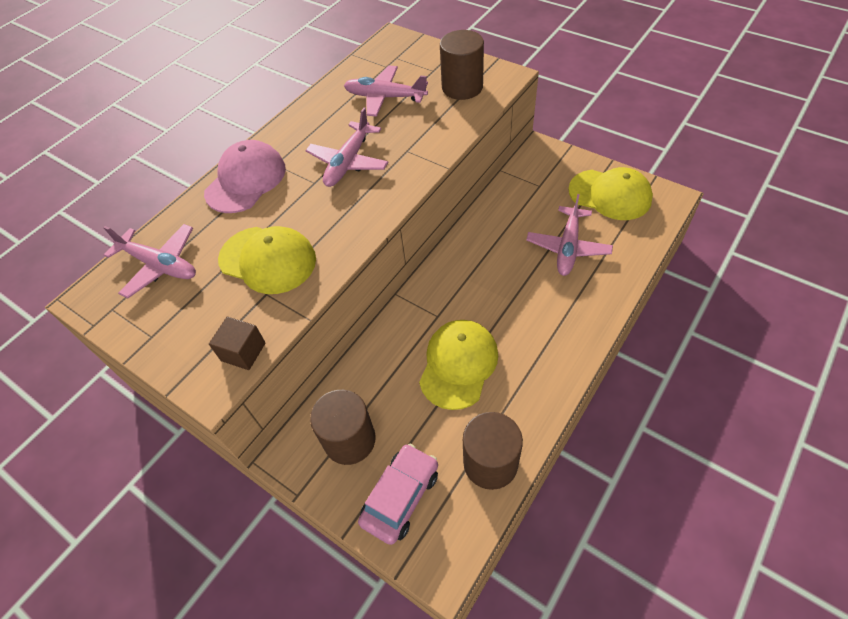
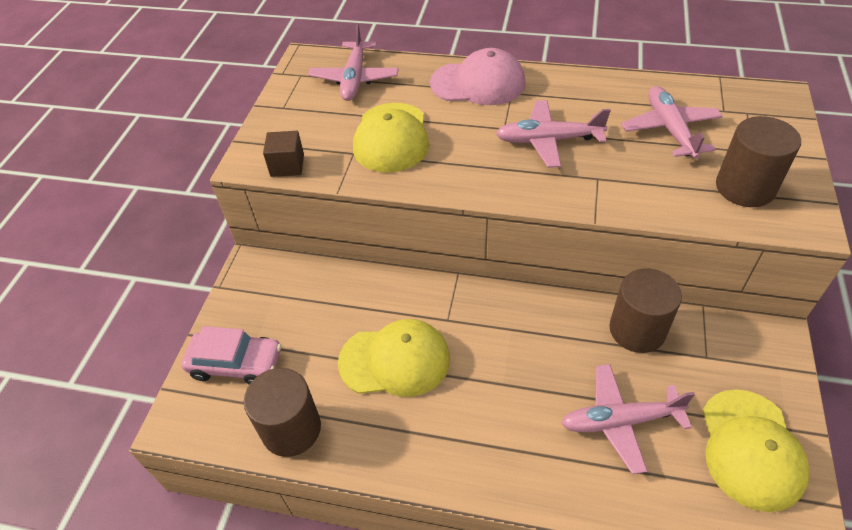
camera: 65 degrees right, 5 degrees down
(349, 440) = (280, 302): brown cylinder -> brown cylinder (637, 330)

